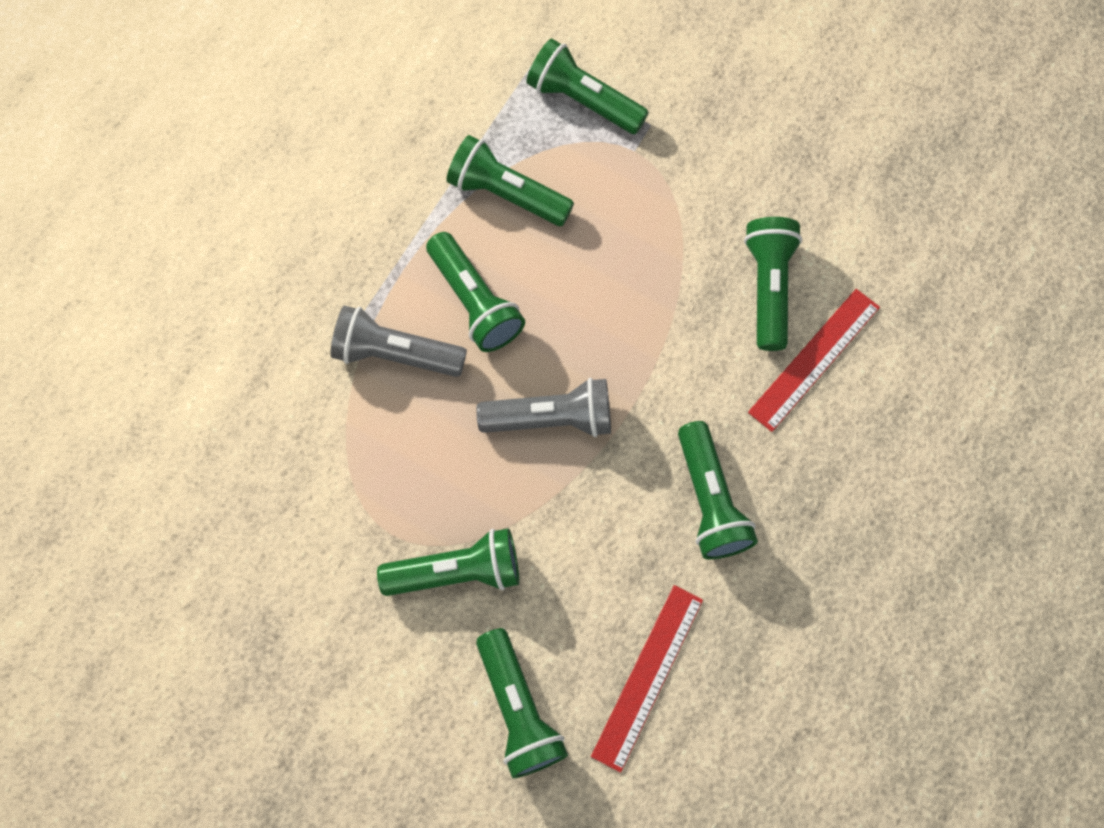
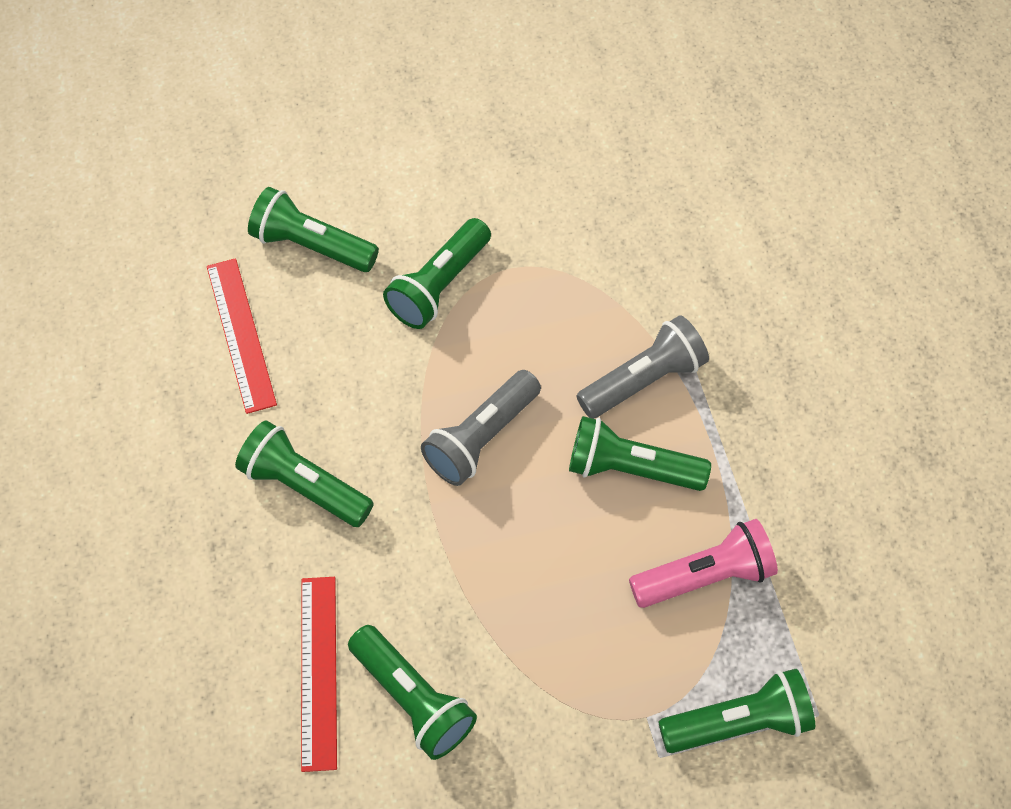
camera: 135 degrees right, 10 degrees down
(506, 194) = (705, 576): green flashlight -> pink flashlight

